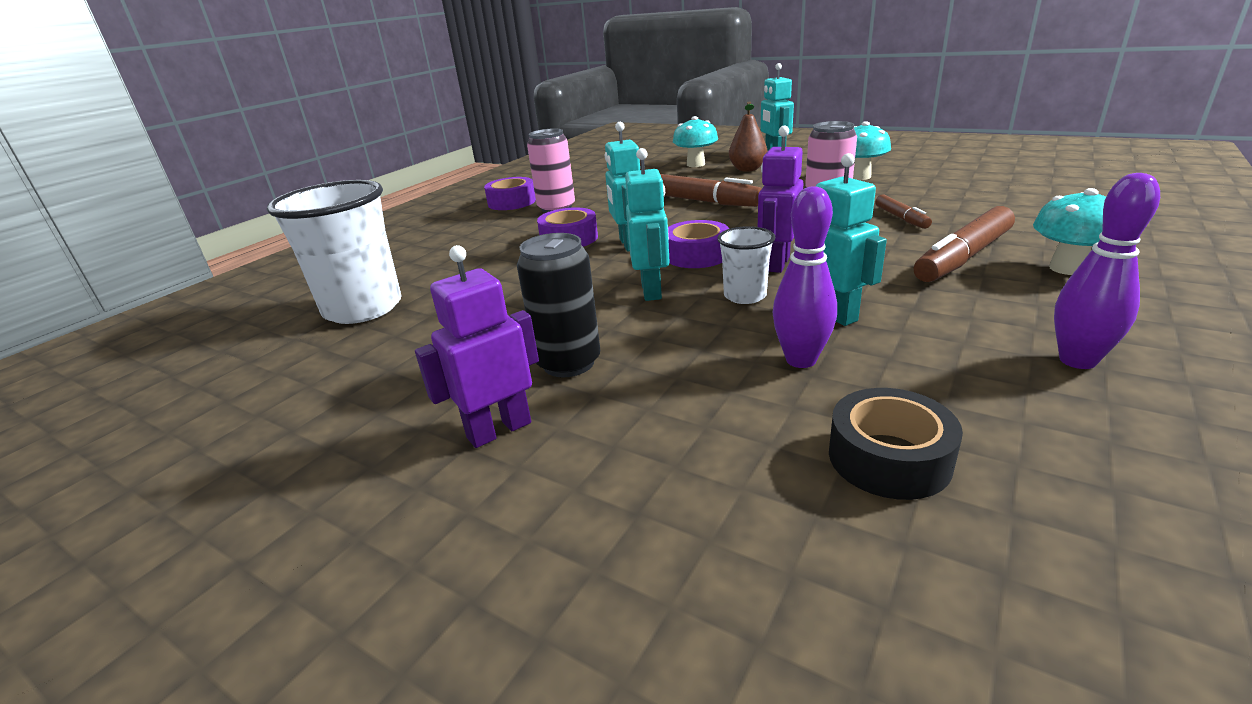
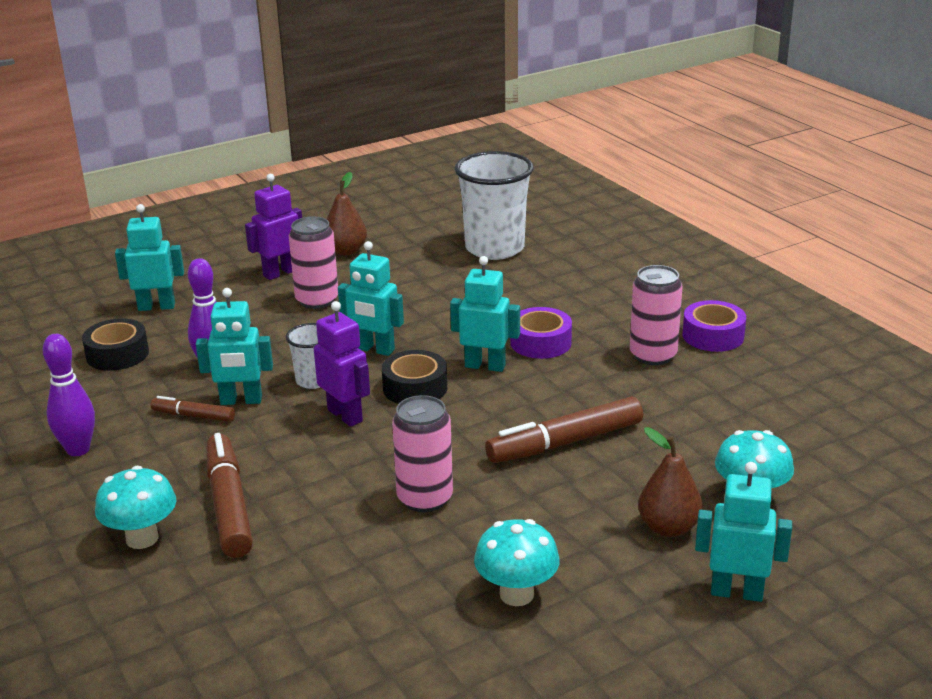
camera: 115 degrees right, 0 degrees up
(393, 403) = (346, 251): none -> brown pear
(499, 430) = (280, 273): purple robot -> purple robot turned 120 degrees counterclockwise
(568, 363) = (317, 300): black can -> pink can
(696, 255) = (415, 388): purple tape -> black tape
(713, 508) = (156, 306): none -> turquoise robot
(901, 218) = (347, 532): brown marker -> brown marker (193, 416)

